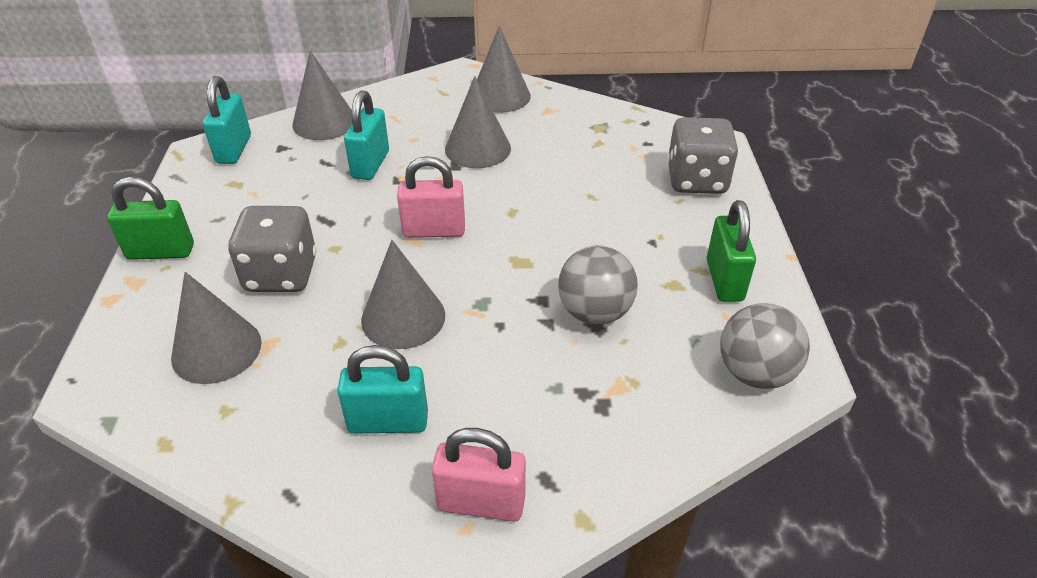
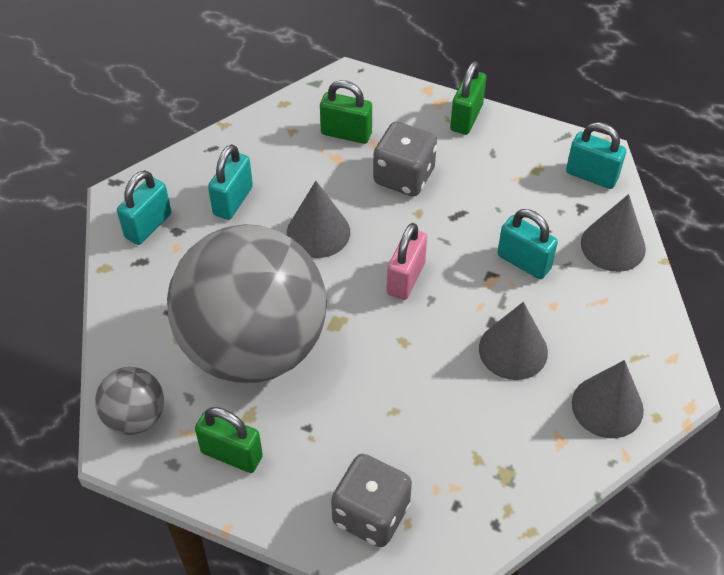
camera: 115 degrees right, 10 degrees up
(216, 349) = (346, 133): grey cone -> green padlock
(481, 503) = (148, 226): pink padlock -> turquoise padlock
(594, 312) = (253, 346): grey ball -> grey ball, size x2.37

